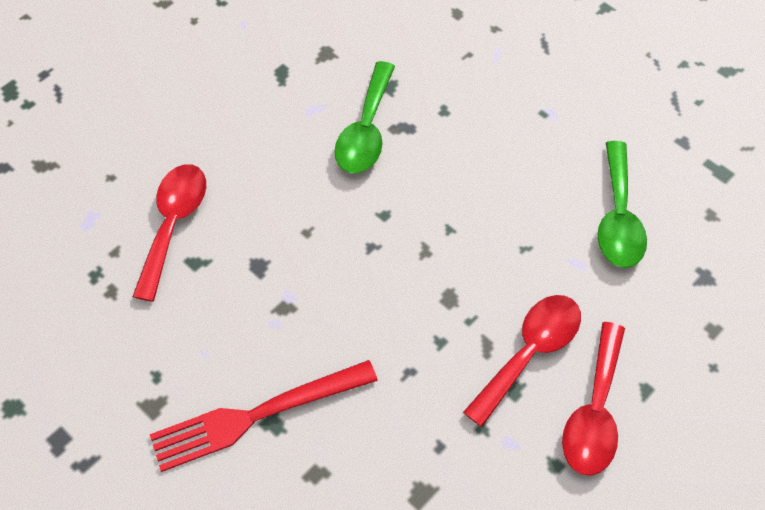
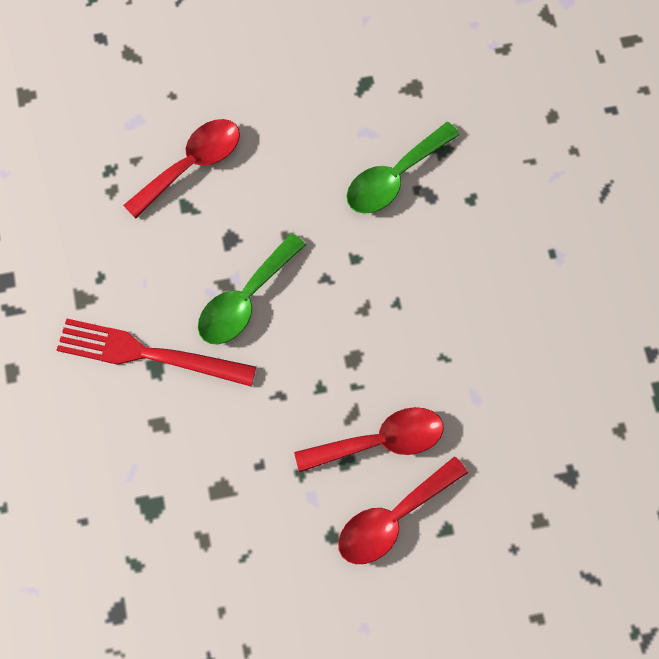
camera: 35 degrees right, 10 degrees up
(618, 217) = (540, 381): green spoon -> green spoon (245, 300)

